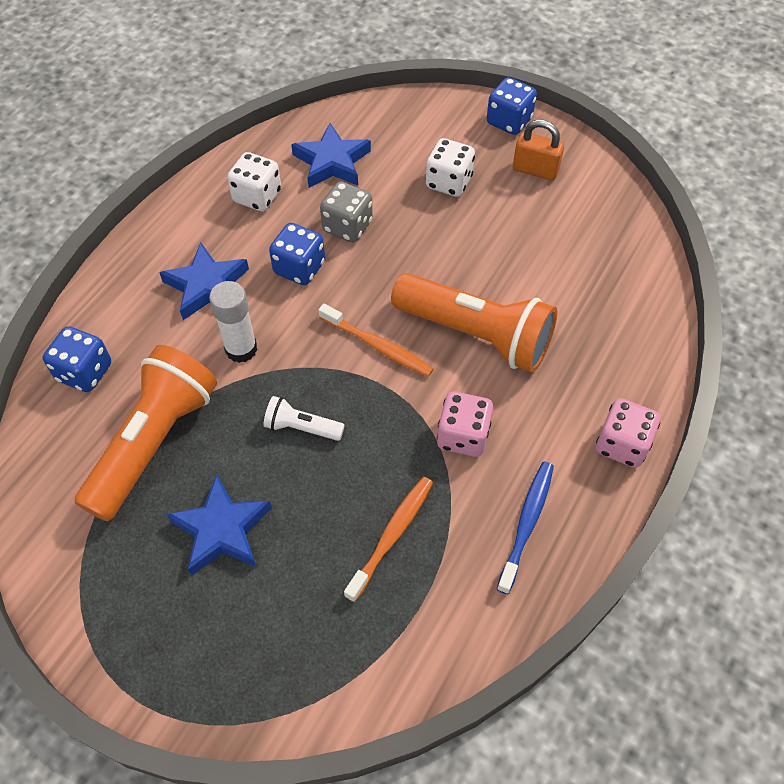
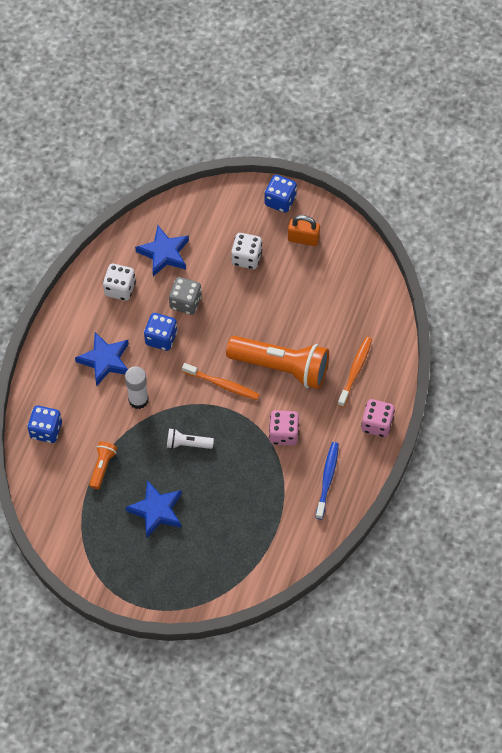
camera: 10 degrees left, 5 degrees up
(154, 442) = (102, 467): orange flashlight -> orange flashlight, size x0.46
(392, 535) = (253, 498): orange toothbrush -> orange toothbrush (355, 370)

